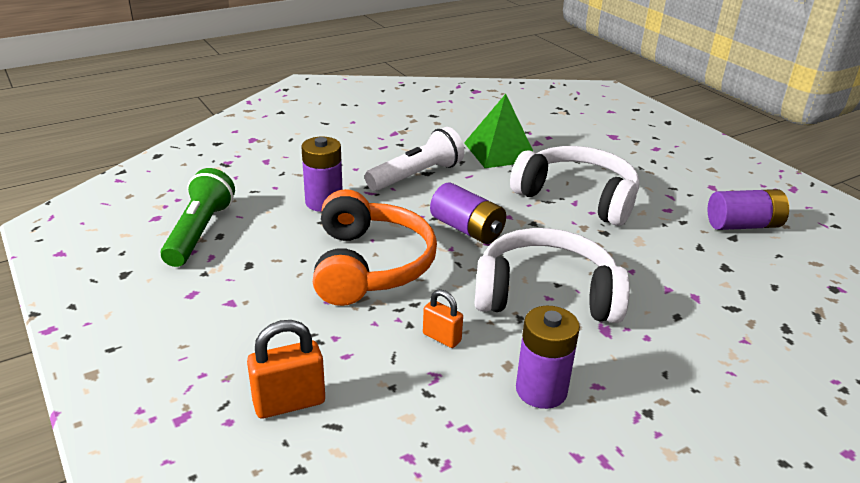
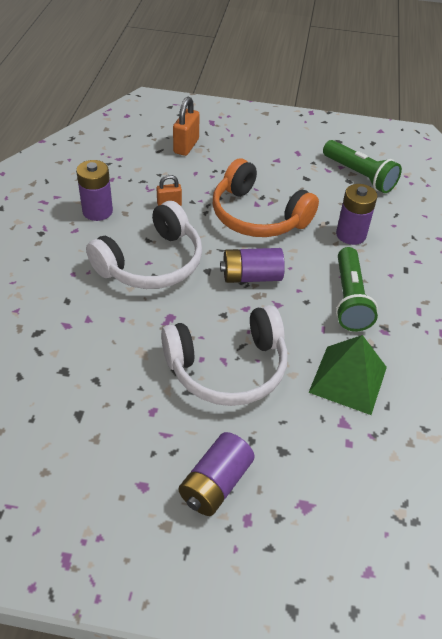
camera: 130 degrees right, 15 degrees up
(416, 176) = (349, 299): white flashlight -> green flashlight
(743, 225) = (80, 439): purple battery -> purple battery (216, 484)

